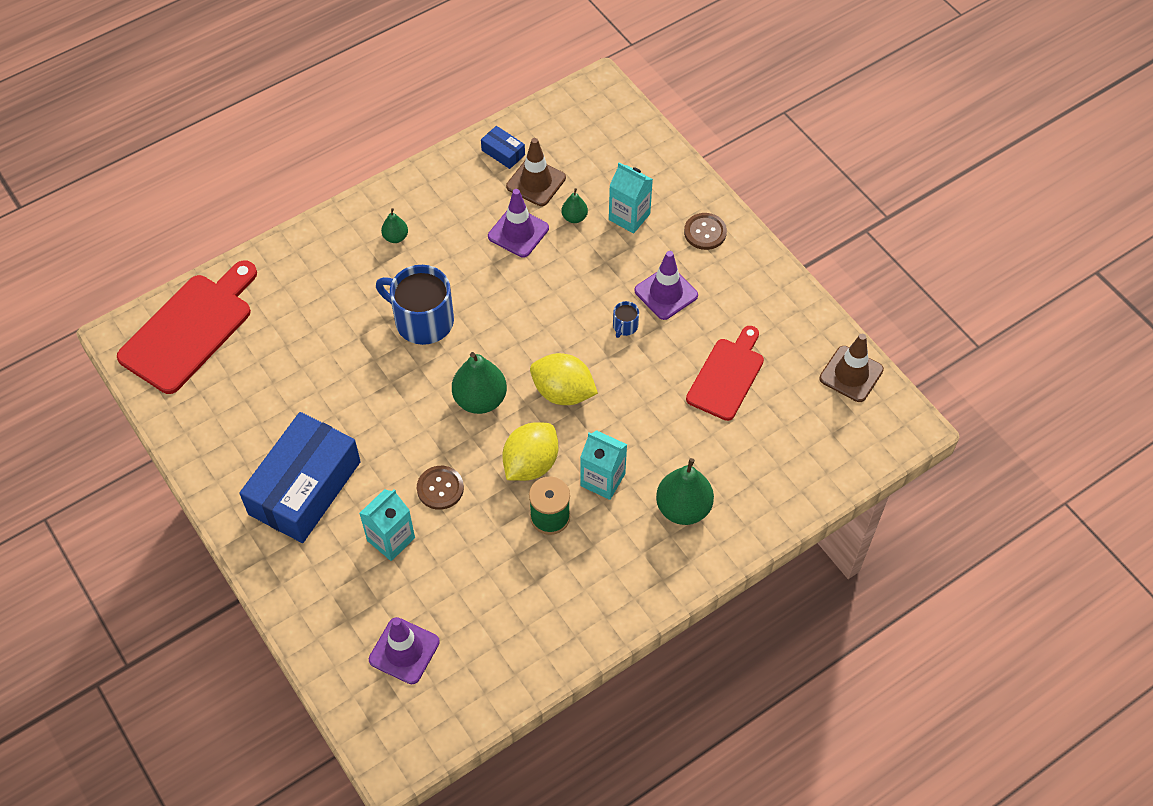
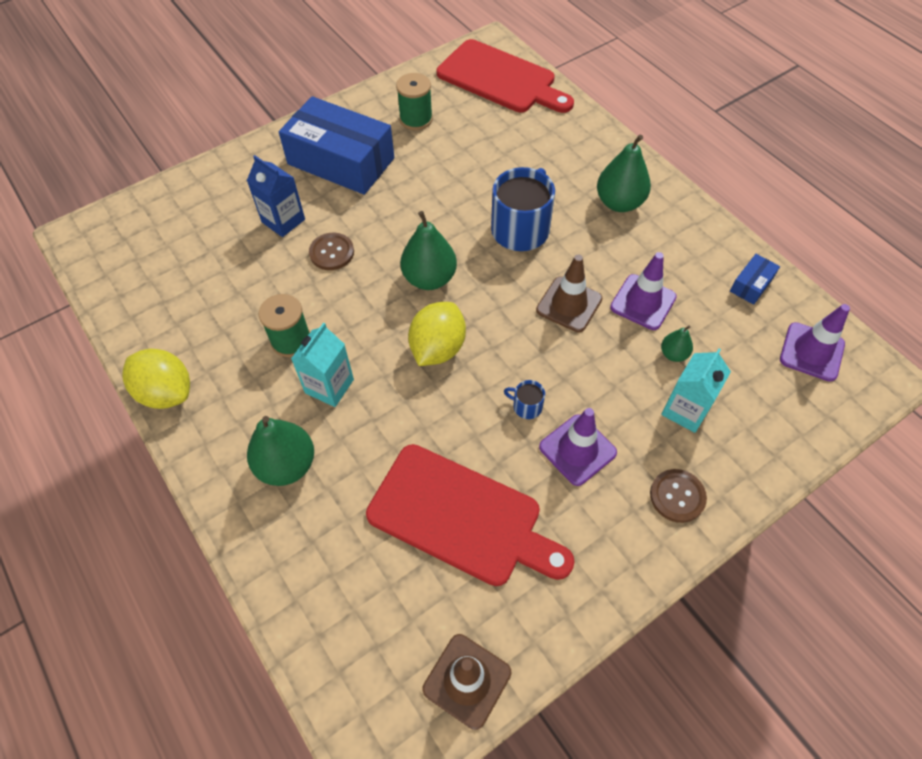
camera: 90 degrees right, 0 degrees up
(245, 414) = (416, 119): none -> green spool
(391, 539) = (283, 221): turquoise carton -> blue carton
(395, 237) = (619, 203): green pear -> green pear, size x1.93
(404, 651) = (173, 236): purple traffic cone -> purple traffic cone (811, 352)
(530, 464) = (353, 322): yellow lemon -> yellow lemon (166, 392)
(536, 182) = (716, 316): brown traffic cone -> brown traffic cone (569, 304)
(727, 376) = (461, 517): red cutting board -> red cutting board, size x1.51

